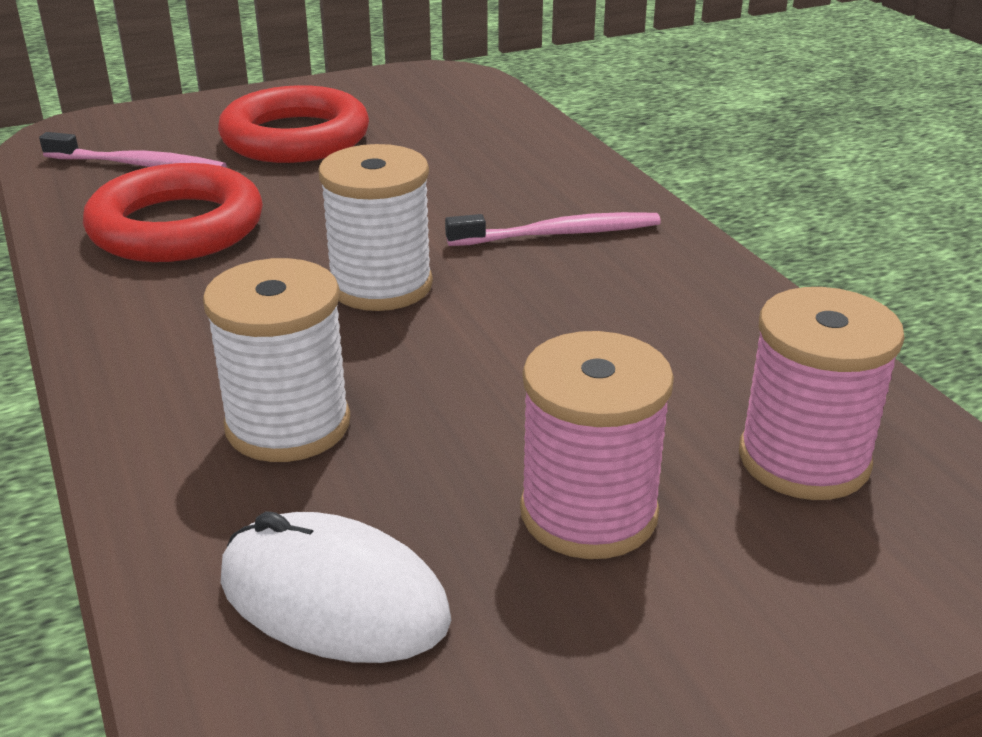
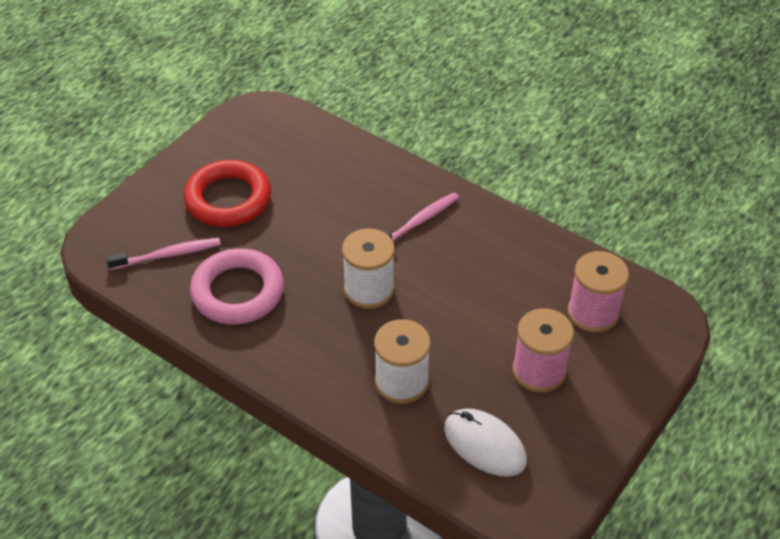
camera: 30 degrees left, 15 degrees up
(177, 227) = (238, 292): red ring -> pink ring
(333, 598) = (484, 445): white mouse -> white mouse turned 45 degrees clockwise

